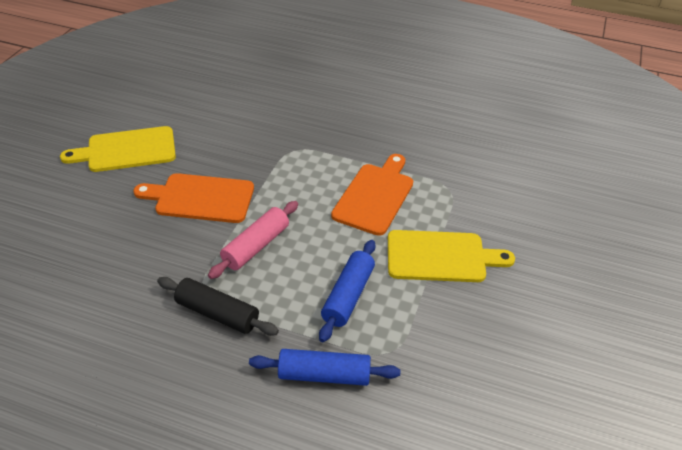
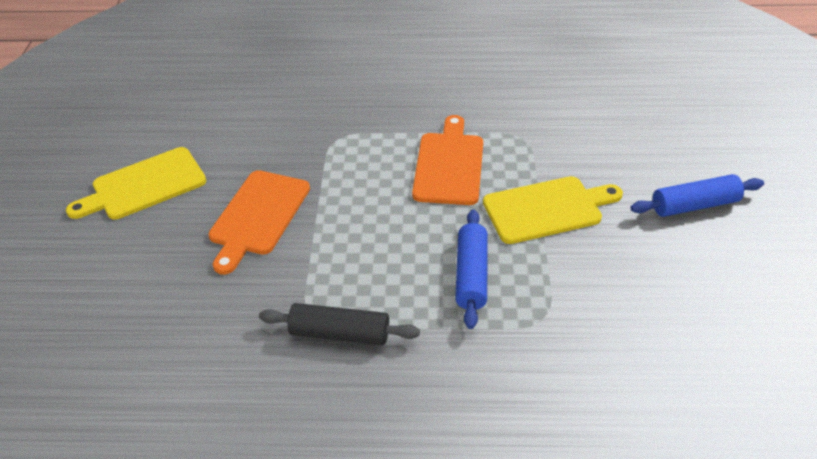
camera: 15 degrees left, 0 degrees up
(200, 198) = (258, 216): orange cutting board -> orange cutting board turned 60 degrees counterclockwise
(256, 246) = (346, 251): pink rolling pin -> none
(324, 375) = (486, 362): blue rolling pin -> blue rolling pin (694, 205)

